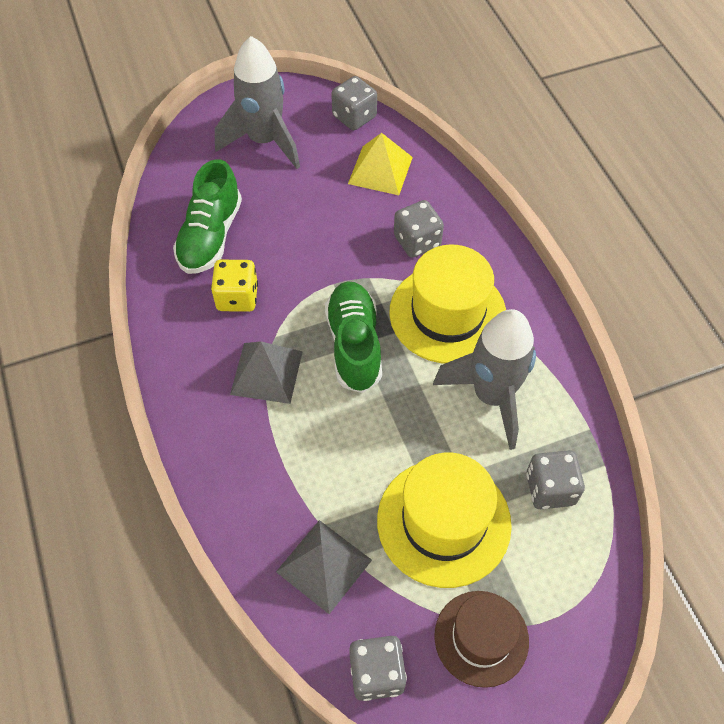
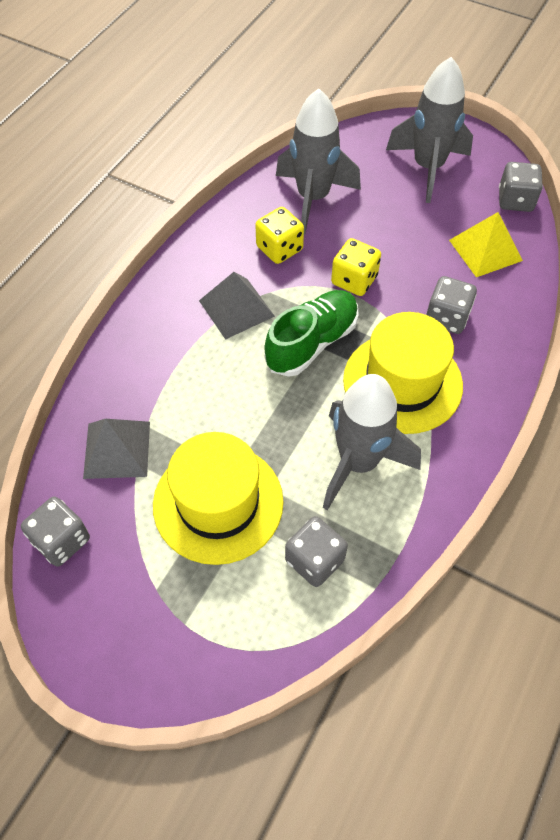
camera: 50 degrees right, 0 degrees up
(210, 236) = (313, 198): green shoe -> grey rocket
(322, 271) = (354, 280): none -> yellow dice
(481, 638) = (144, 593): brown hat -> none

